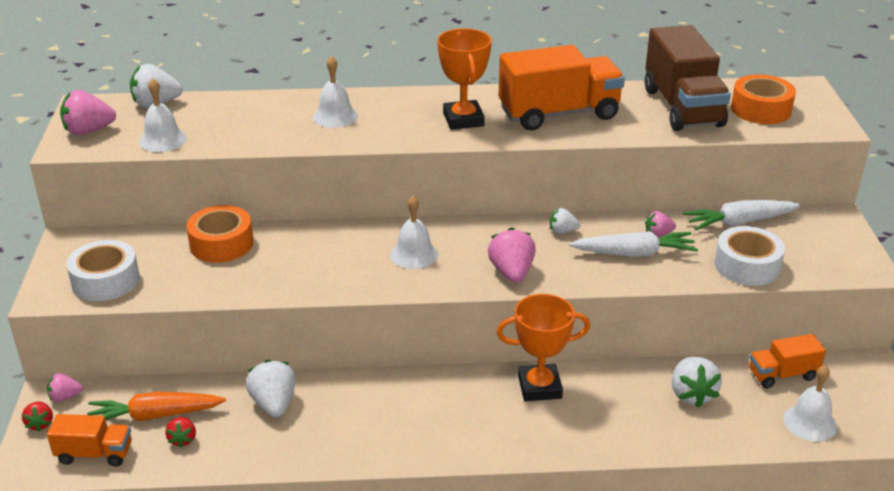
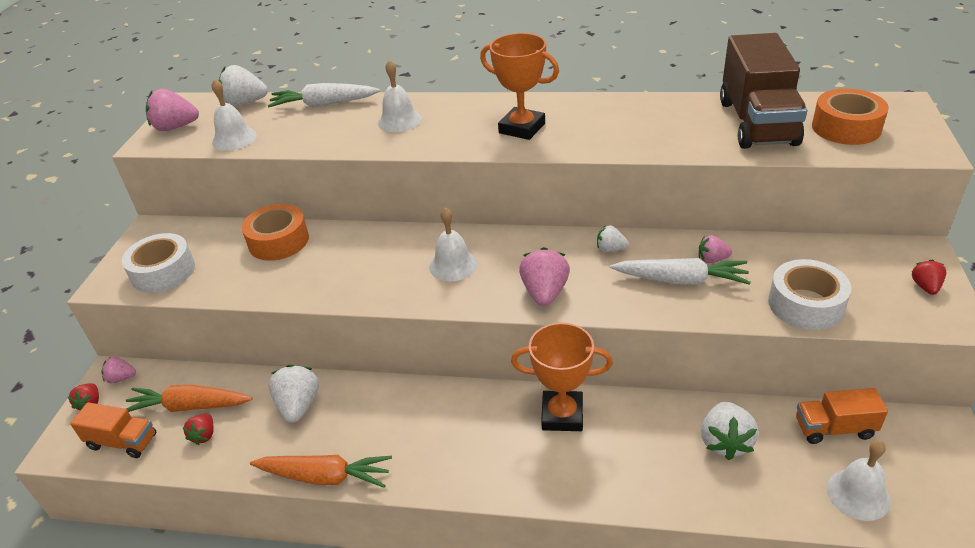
camera: 15 degrees right, 5 degrees up
(325, 461) = (325, 476): none -> orange carrot
(463, 120) = (522, 128): orange trophy -> orange trophy turned 60 degrees counterclockwise
(559, 114) = (621, 125): orange truck -> none
(739, 222) = (806, 251): white carrot -> white carrot (323, 104)
(843, 245) = (925, 287): none -> red strawberry

